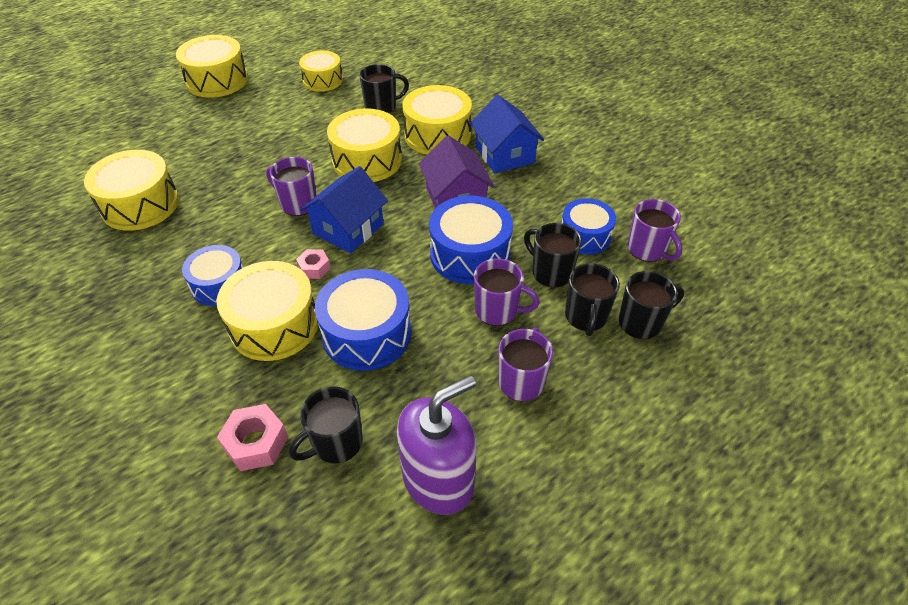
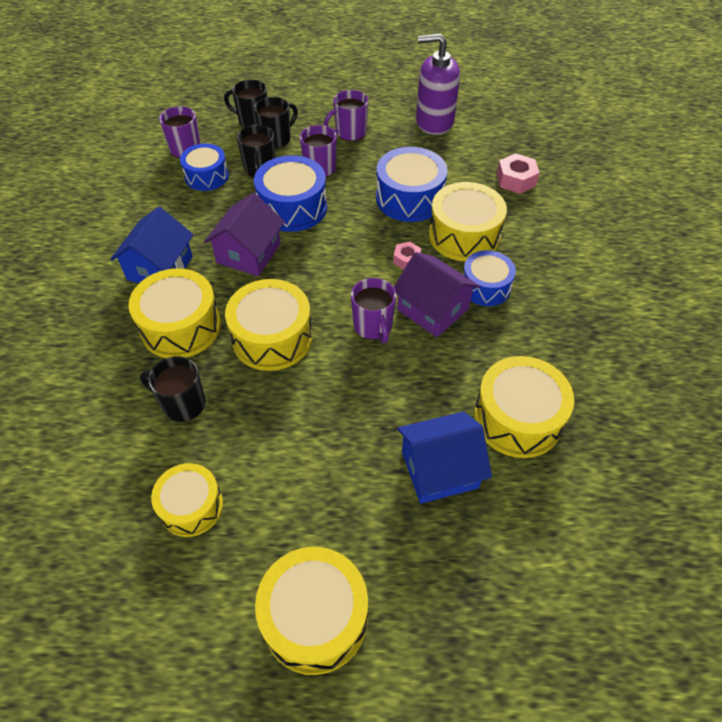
camera: 140 degrees left, 5 degrees up
(257, 241) = (433, 309): none -> purple house
(336, 443) = (472, 158): black mug -> none
(348, 229) = (354, 277): blue house -> blue house (439, 469)

